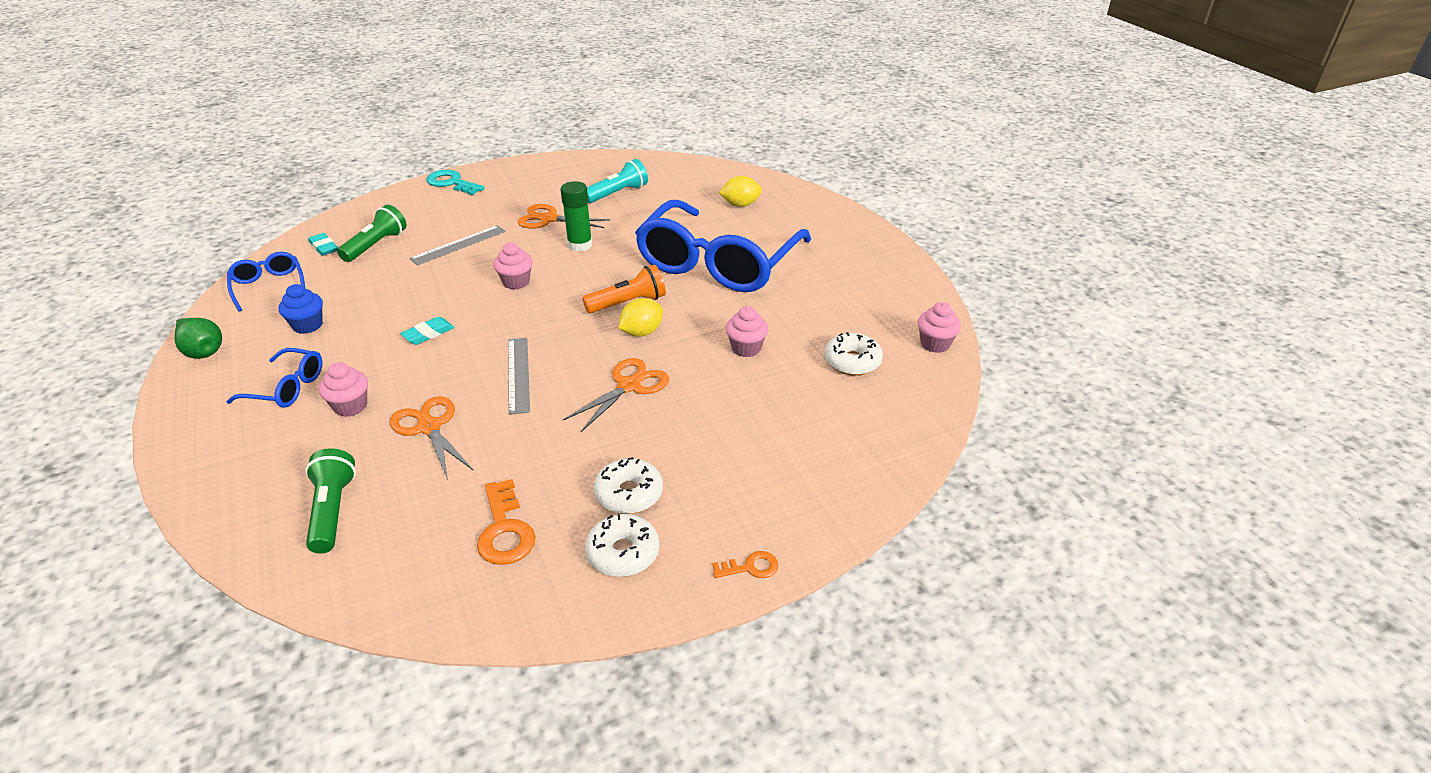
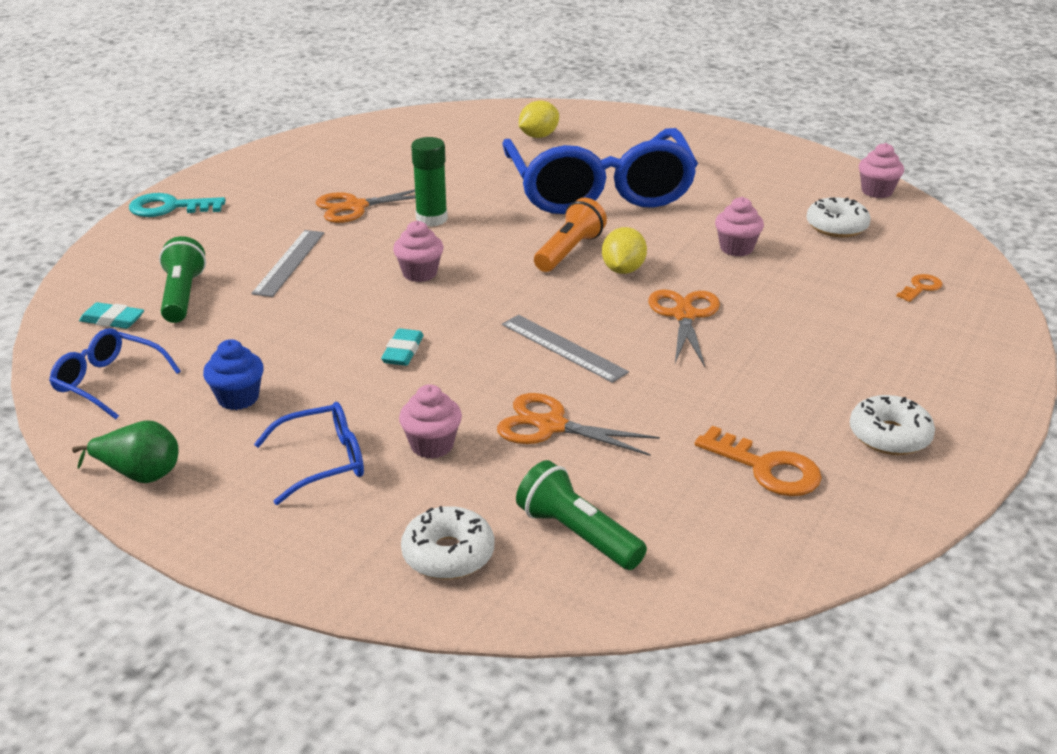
camera: 35 degrees left, 5 degrees down
(617, 193) = (393, 162): turquoise flashlight -> none
(629, 494) = (822, 393): white donut -> white donut (448, 554)
(750, 567) = (995, 398): orange key -> orange key (921, 288)

